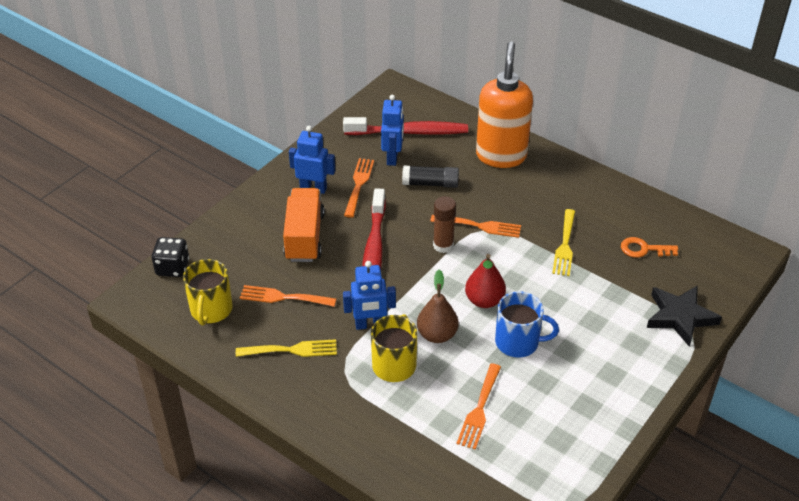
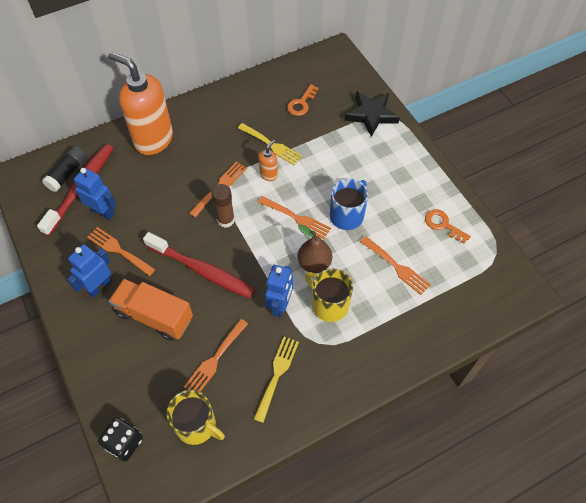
camera: 65 degrees left, 15 degrees up
(430, 183) = (152, 199): black glue stick -> black glue stick (67, 173)
(484, 300) = (297, 218): red pear -> orange fork
(524, 257) = (269, 175): none -> orange soap dispenser
(568, 437) = (443, 225): none -> orange key

